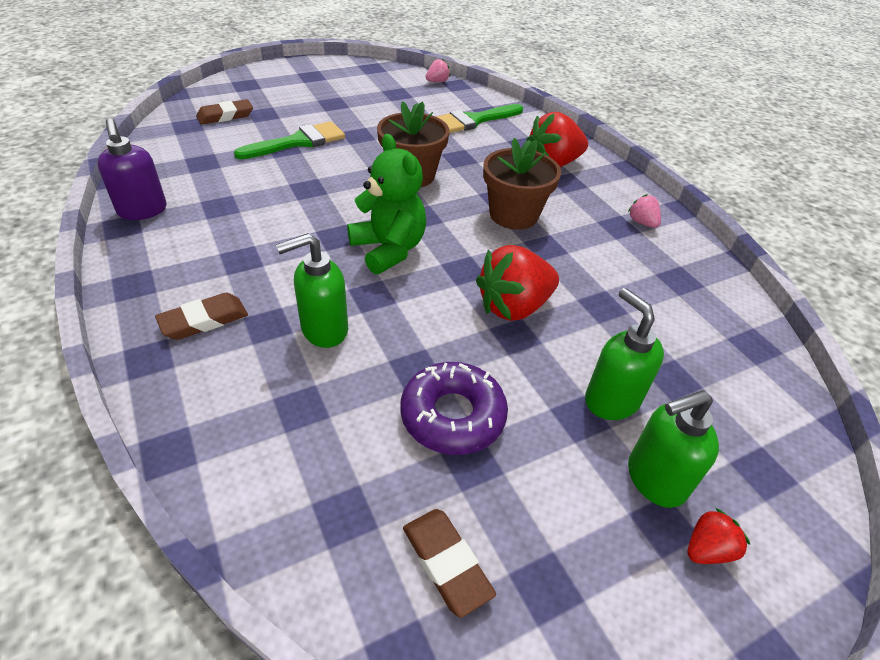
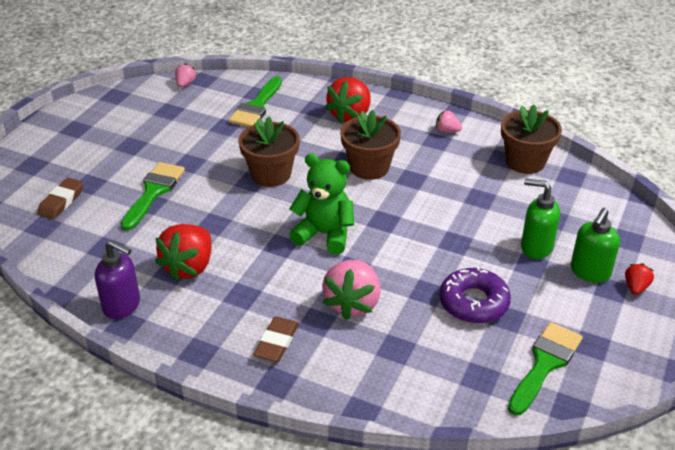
camera: 35 degrees left, 5 degrees down
(323, 330) = (352, 303): green soap dispenser -> pink strawberry
(446, 563) = (545, 364): brown eraser -> green brush
(513, 307) = (436, 227): red strawberry -> red strawberry (189, 267)
(706, 298) = (525, 162): none -> brown flower pot

